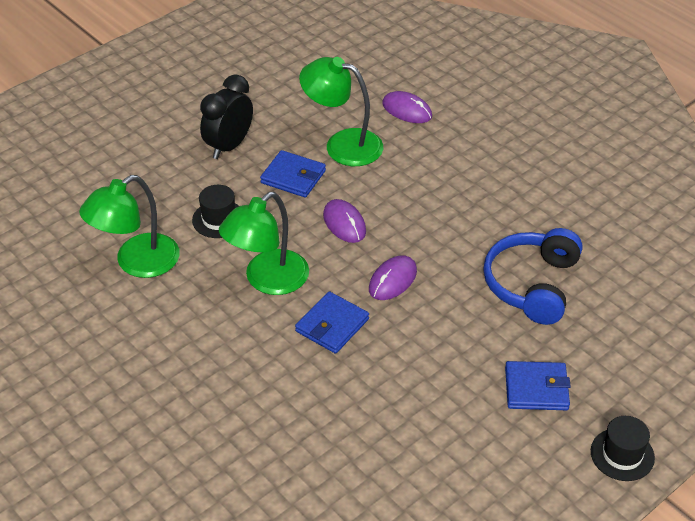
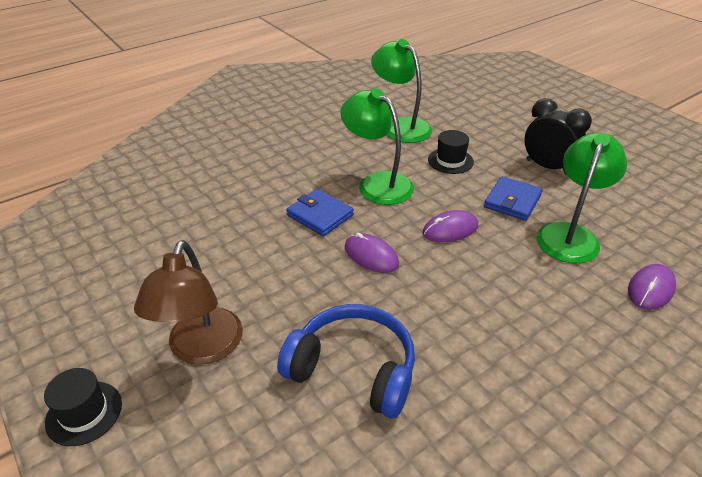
camera: 95 degrees right, 5 degrees down
(536, 389) = (202, 349): blue wallet -> brown lamp

